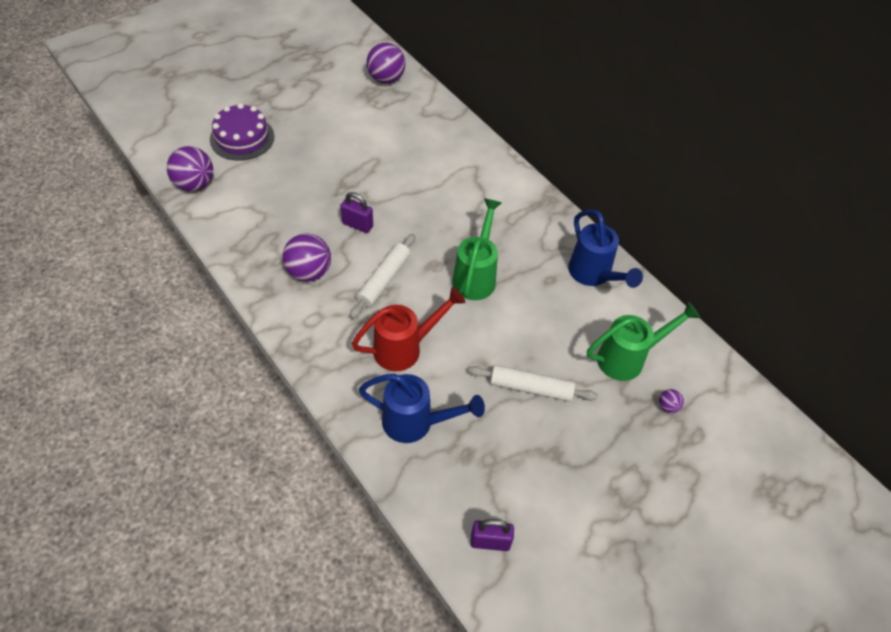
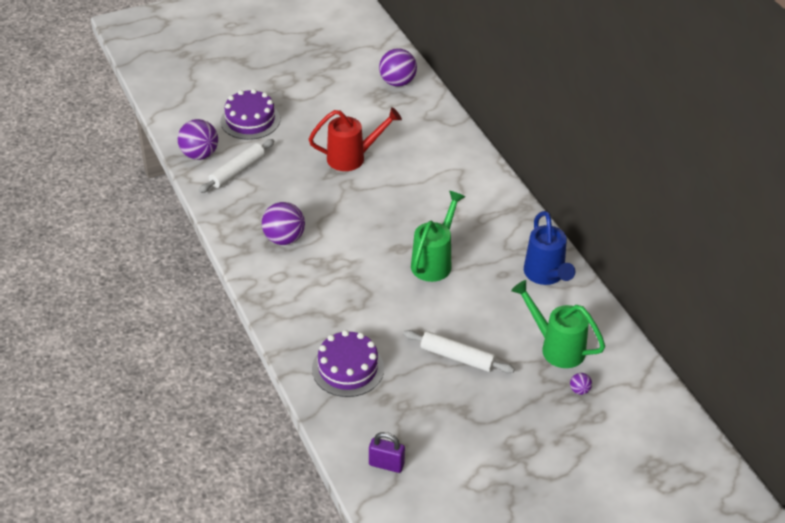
camera: 15 degrees right, 10 degrees down
(357, 225) = (337, 206): purple padlock -> none
(384, 280) = (349, 254): white rolling pin -> white rolling pin (237, 171)
(405, 348) = (354, 310): red watering can -> red watering can (353, 158)
(416, 423) = (348, 368): blue watering can -> purple cake
(628, 358) = (556, 347): green watering can -> green watering can turned 135 degrees counterclockwise

